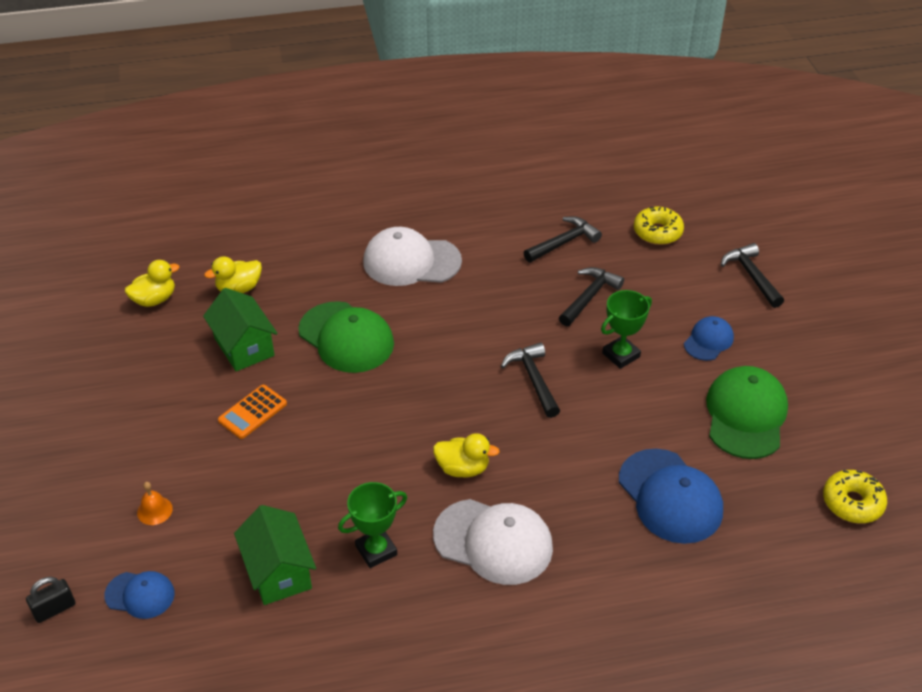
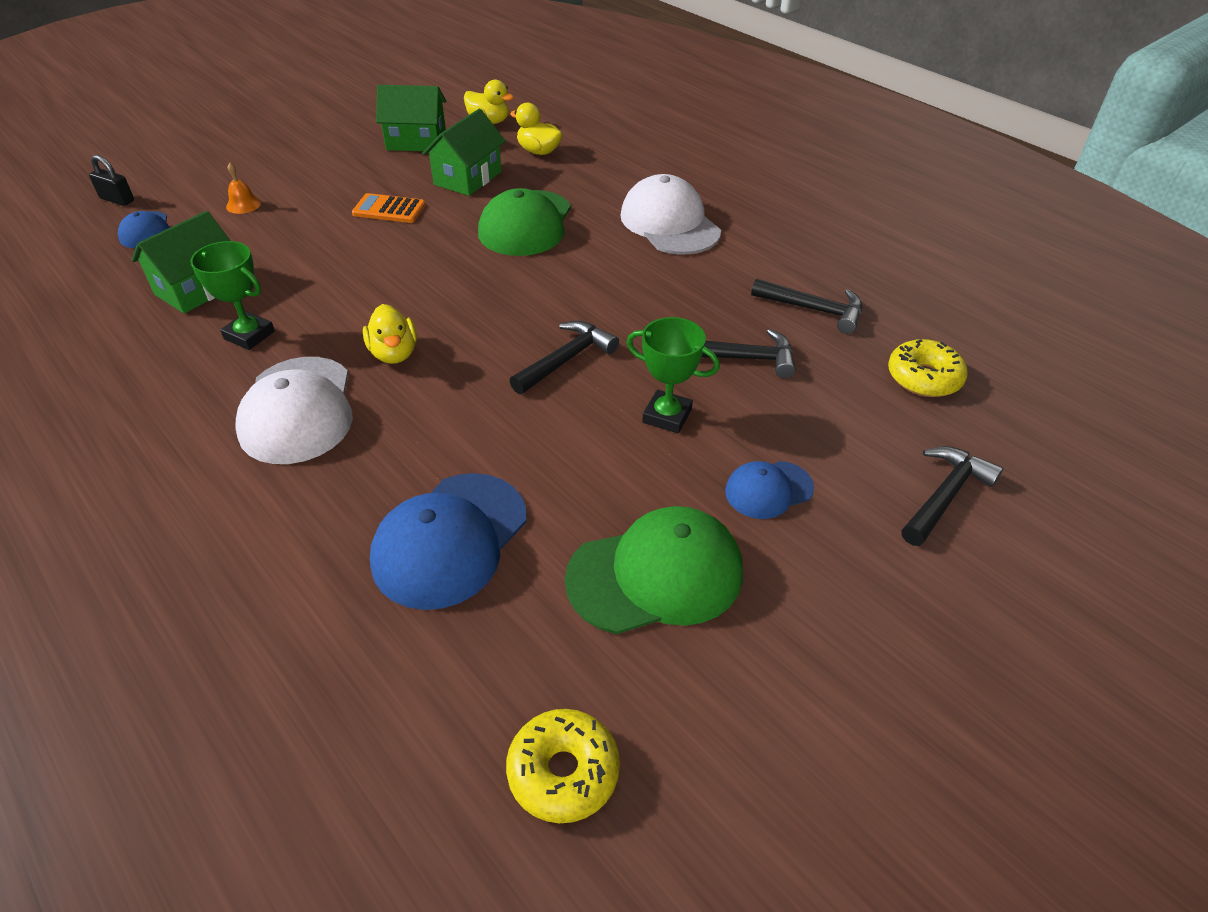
camera: 60 degrees right, 0 degrees up
(145, 358) = (416, 141): none -> green house
(708, 341) = (768, 490): blue cap -> blue cap turned 150 degrees clockwise

